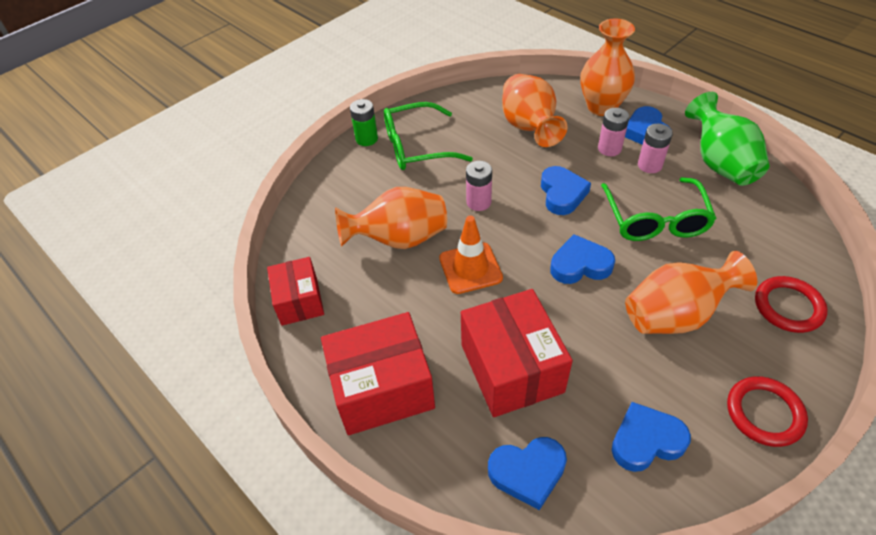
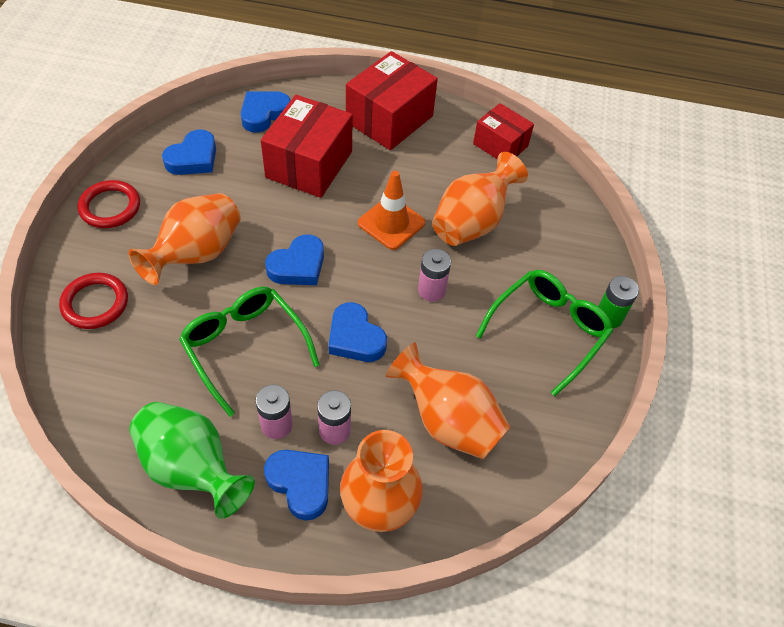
camera: 140 degrees right, 5 degrees up
(511, 368) = (309, 164): red box -> red box turned 75 degrees clockwise

